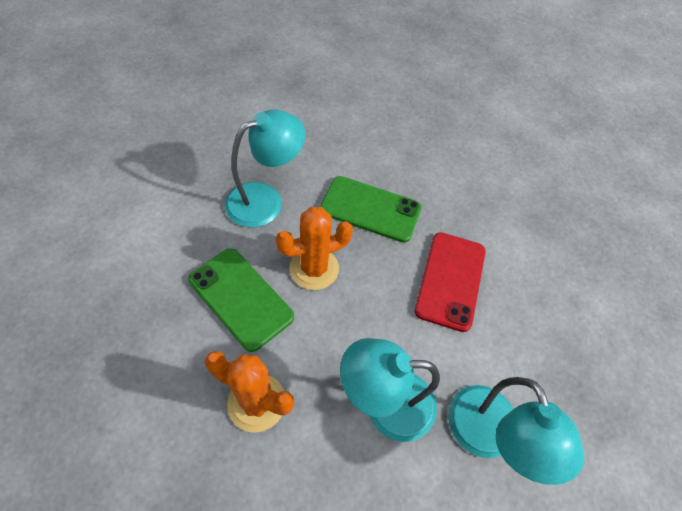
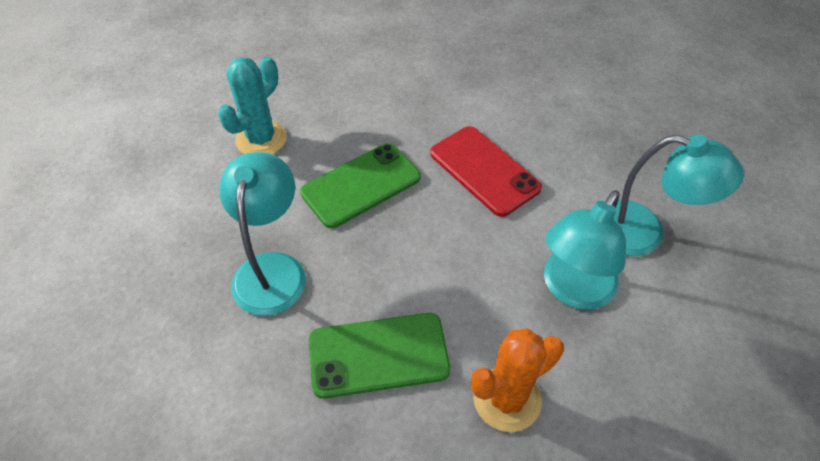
camera: 50 degrees left, 5 degrees down
(314, 268) = (392, 269): orange cactus -> none
(361, 132) = (261, 139): none -> turquoise cactus

